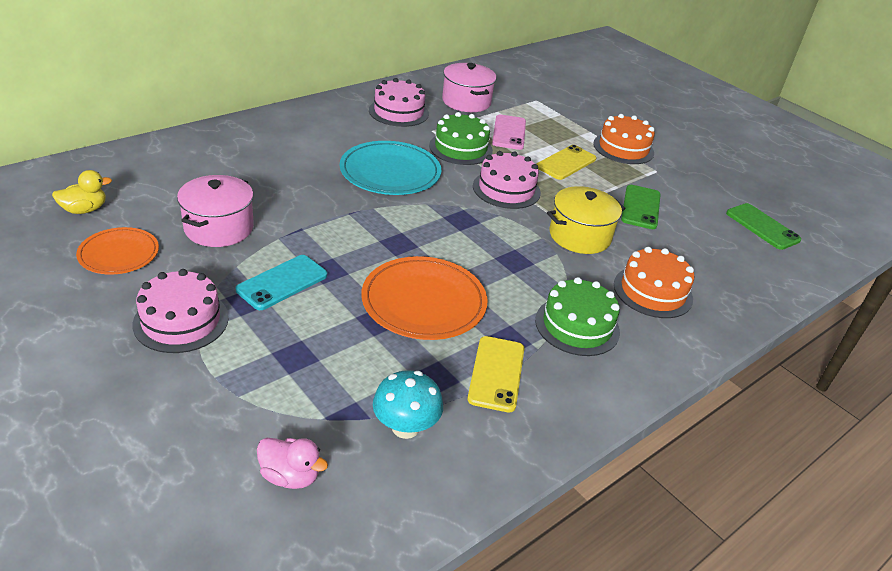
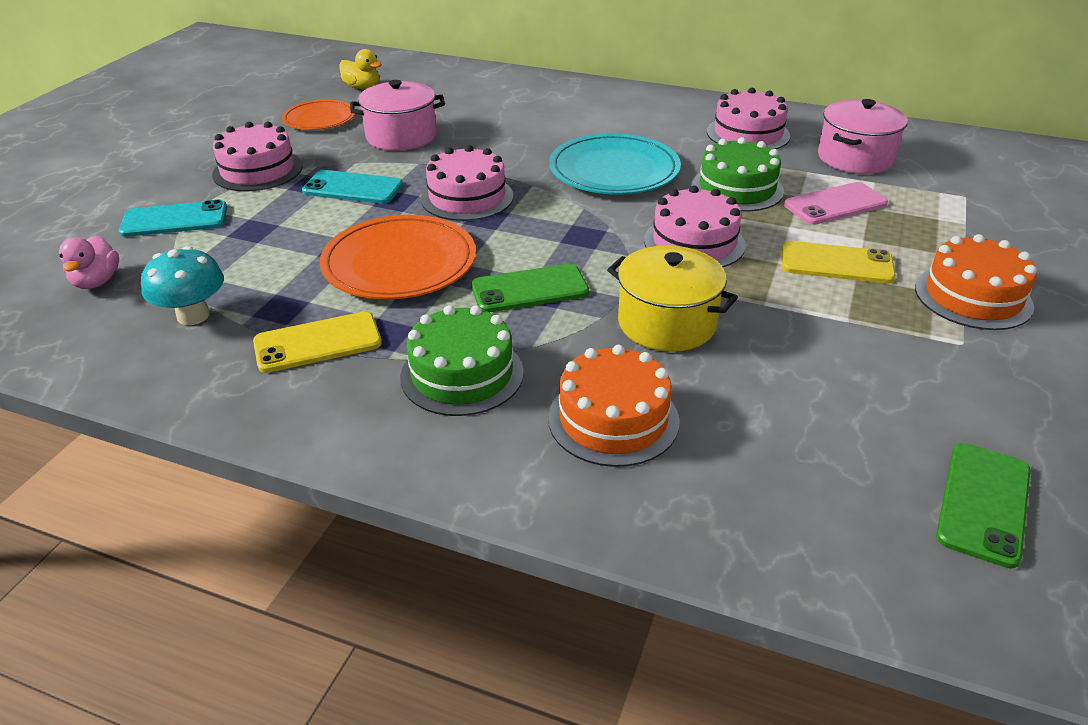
camera: 65 degrees right, 0 degrees up
(221, 397) = (174, 220): none -> turquoise phone
(360, 239) = (467, 197): none -> pink cake
(640, 207) = (824, 354): green phone -> green phone (529, 289)

